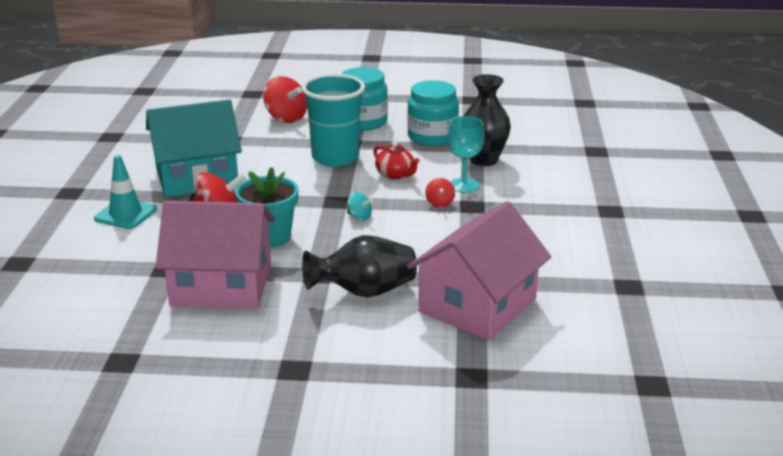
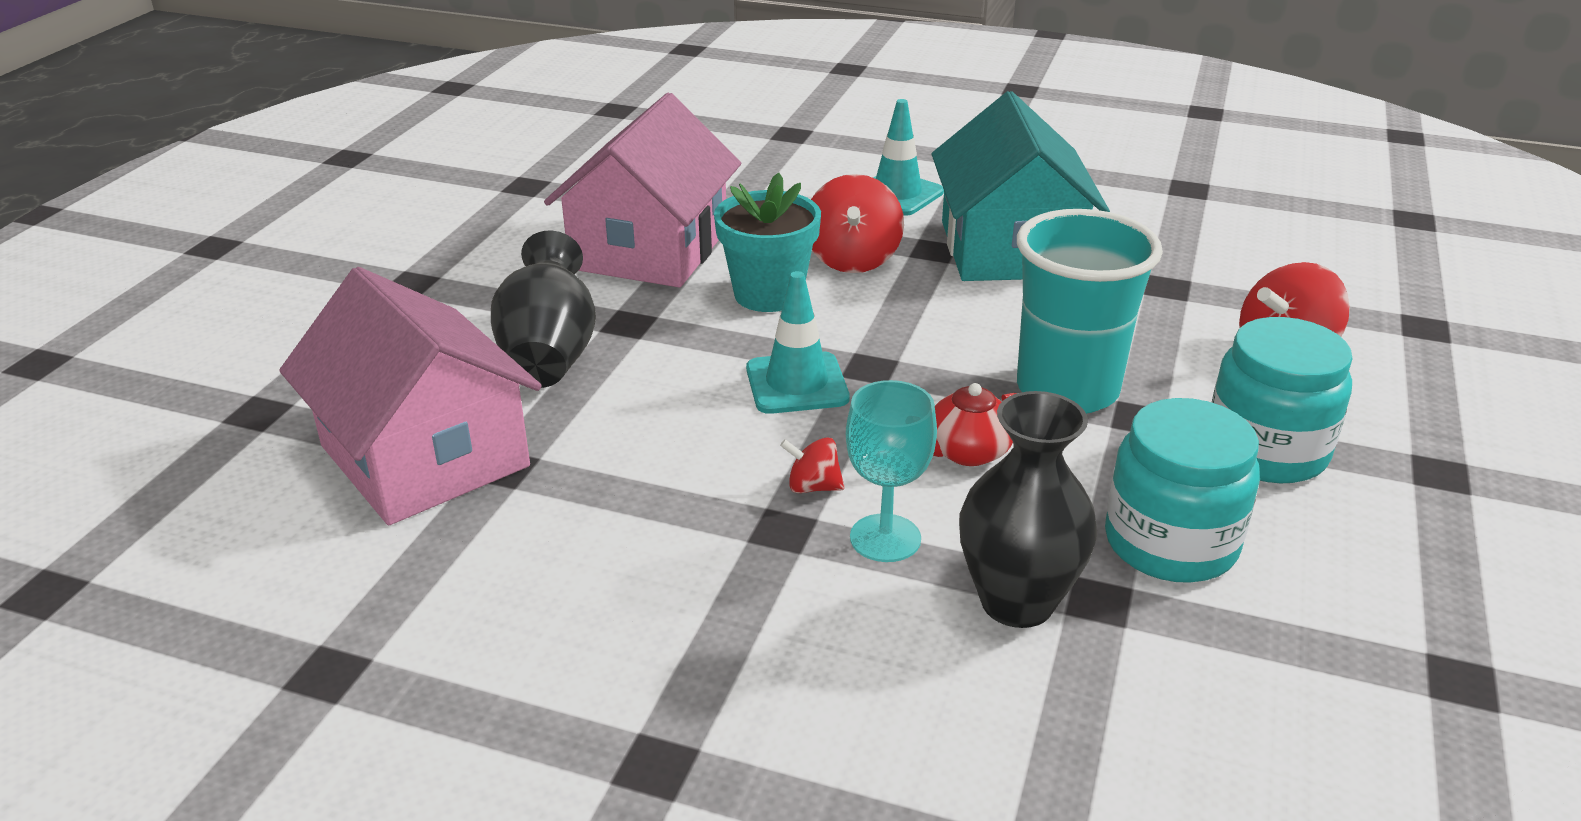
camera: 105 degrees right, 5 degrees up
(359, 217) = (797, 384): turquoise spinning top -> turquoise traffic cone

